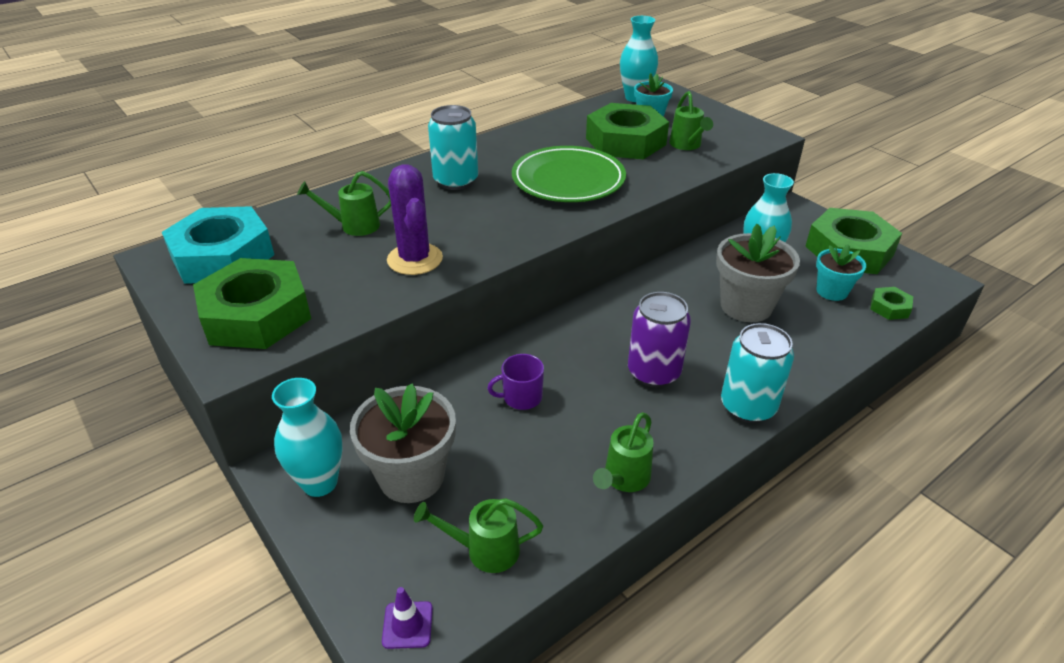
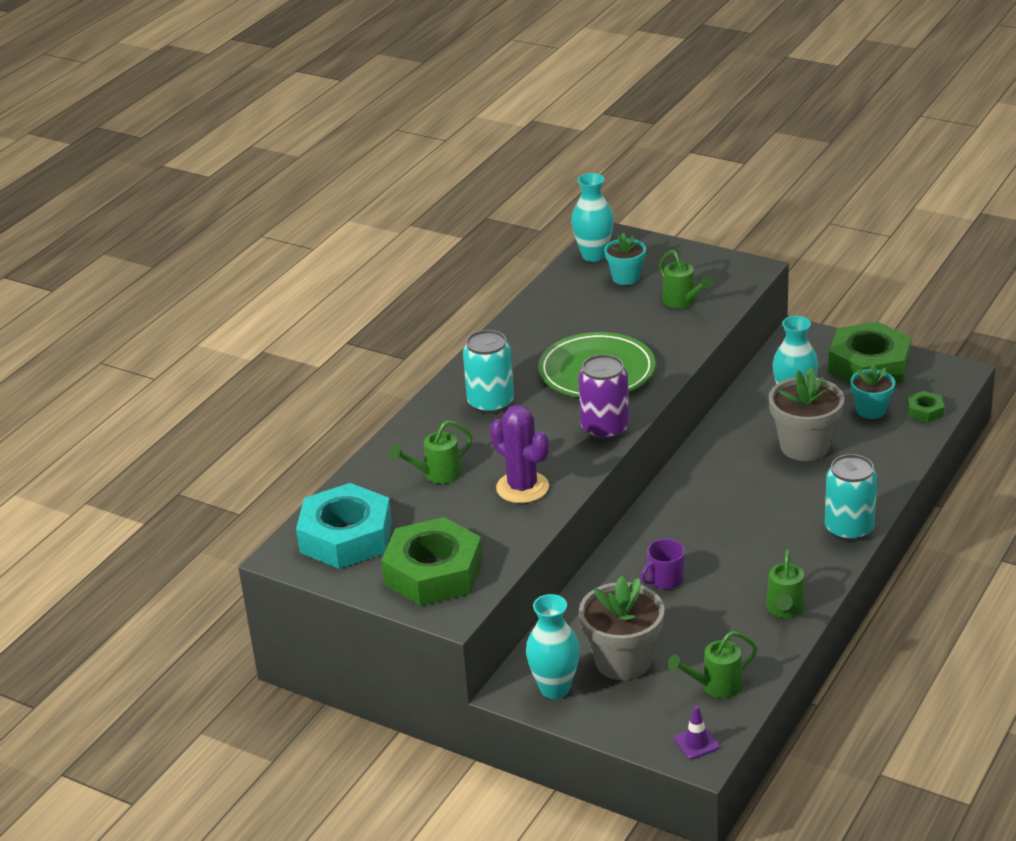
camera: 20 degrees left, 5 degrees down
(625, 141) = (620, 313): green nut -> none
(653, 372) = (759, 526): purple can -> purple can (605, 429)

